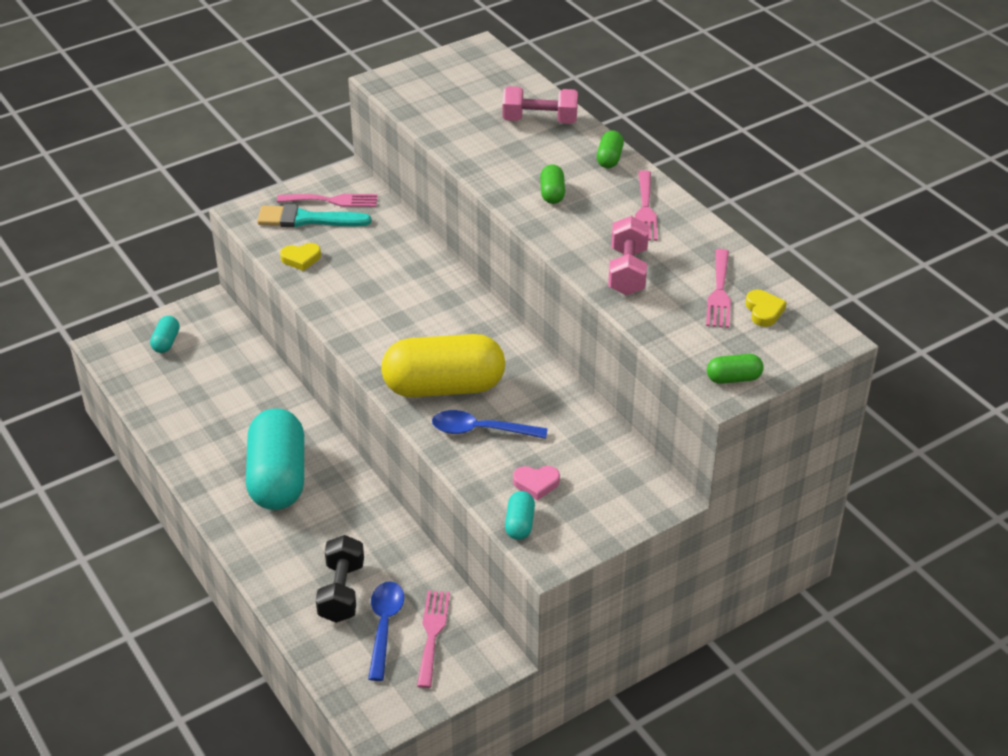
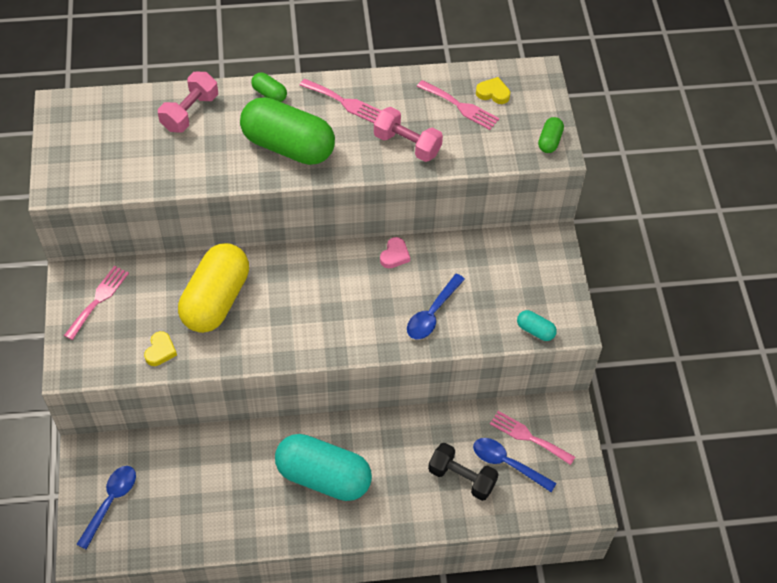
camera: 65 degrees left, 15 degrees up
(166, 342) = (110, 502): turquoise capsule -> blue spoon
(307, 219) = (111, 327): turquoise brush -> none
(444, 387) = (374, 317): yellow capsule -> yellow capsule (216, 300)
(536, 484) = (502, 304): pink heart -> pink heart (394, 255)
(552, 193) = (288, 146): green capsule -> green capsule, size x2.38

